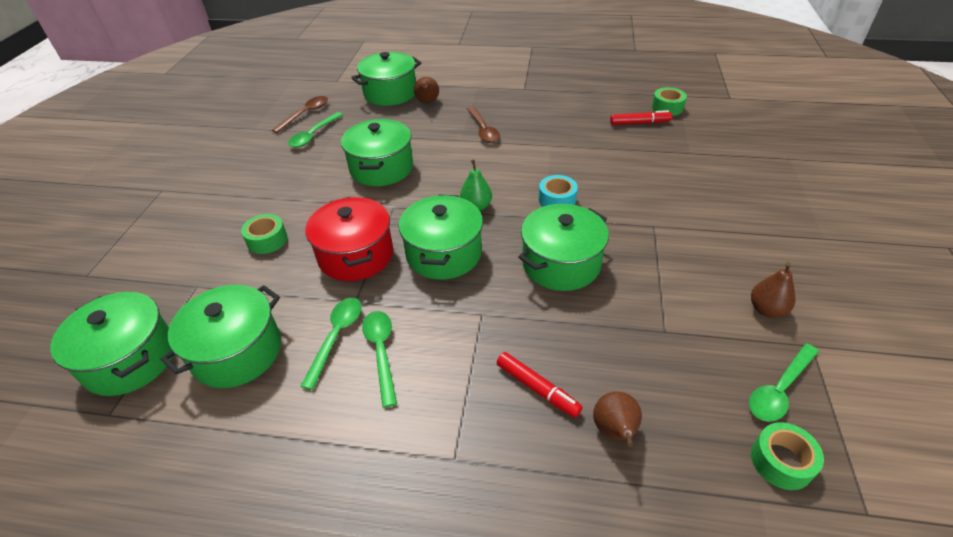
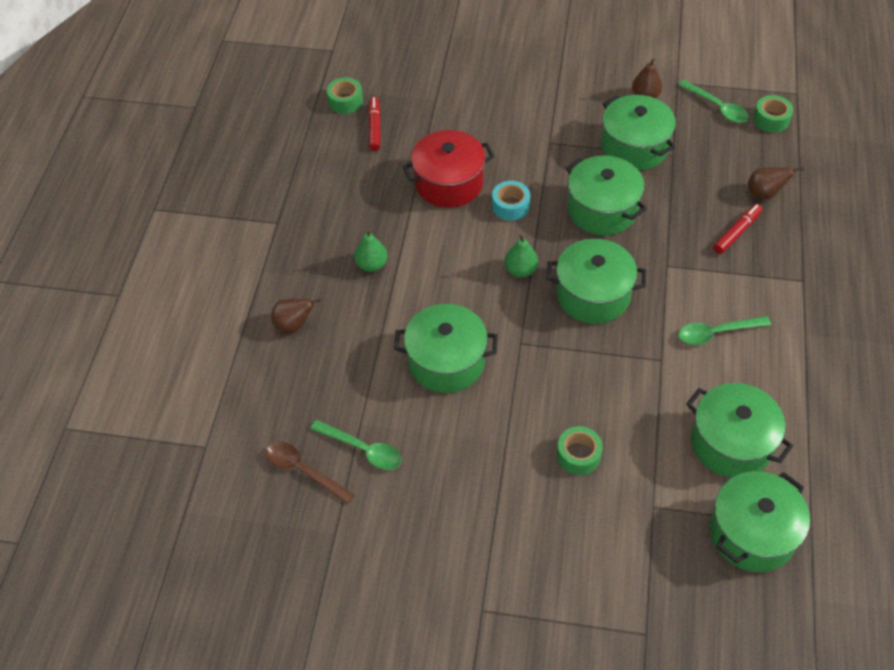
camera: 90 degrees left, 10 degrees up
(336, 337) = (705, 368): green spoon -> none
(356, 255) = (598, 367): red pot -> red pot (449, 183)
(390, 93) = (260, 371): green pot -> green pot (634, 147)
(483, 130) = (371, 265): brown spoon -> green pear

